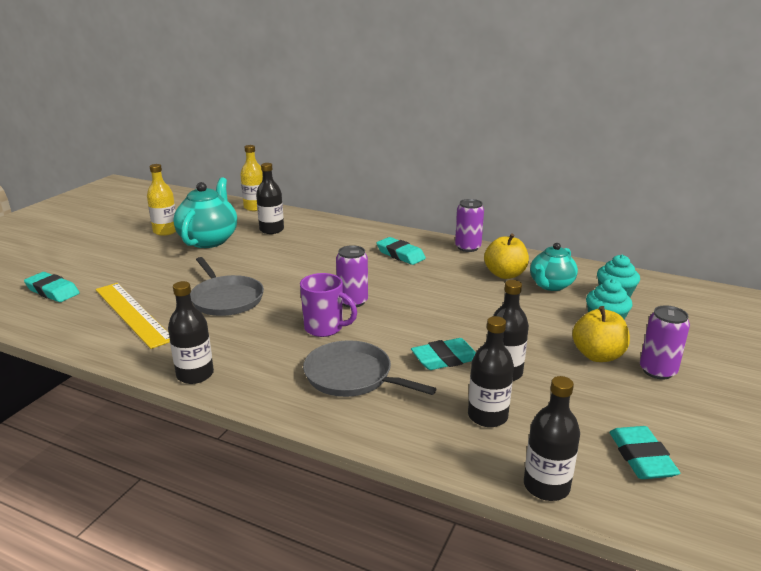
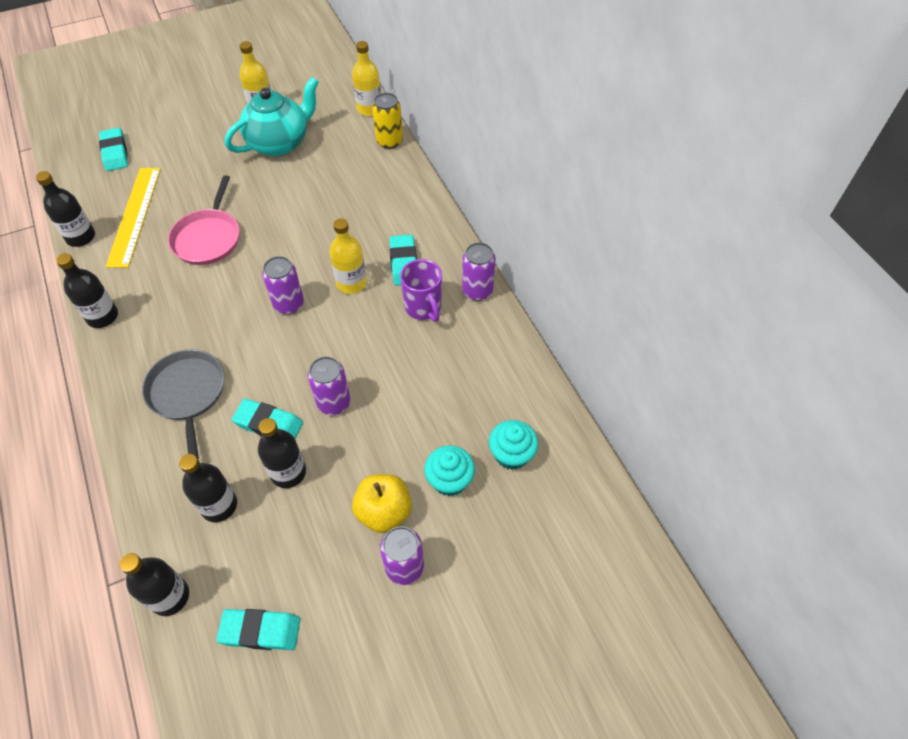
camera: 40 degrees right, 30 degrees up
(226, 299) = (208, 238): grey pan -> pink pan
(271, 230) = (343, 156): black bottle -> black bottle (81, 237)
(295, 215) = (389, 141): none -> yellow can
(325, 328) = (232, 324): purple mug -> purple mug (423, 308)
(381, 275) = (351, 283): none -> yellow bottle
(471, 327) = (334, 402): none -> purple can
(505, 274) = (456, 353): yellow apple -> none
(551, 285) = (475, 398): turquoise teapot -> none
(641, 457) = (260, 631): turquoise eraser -> turquoise eraser turned 60 degrees clockwise

